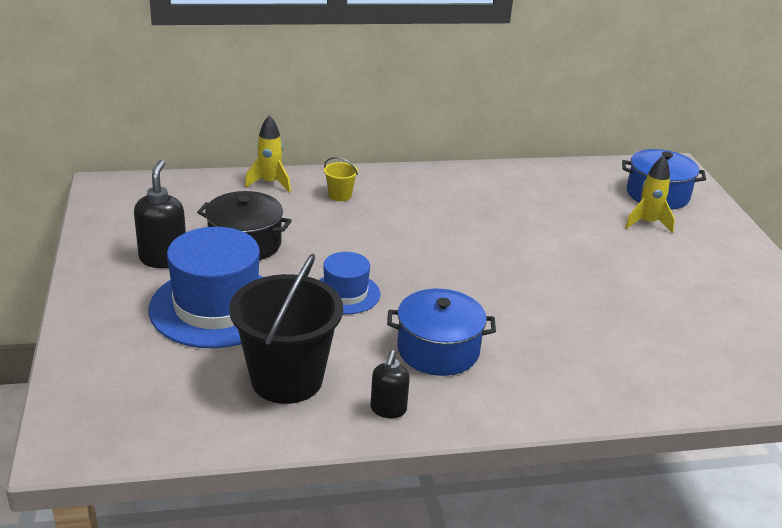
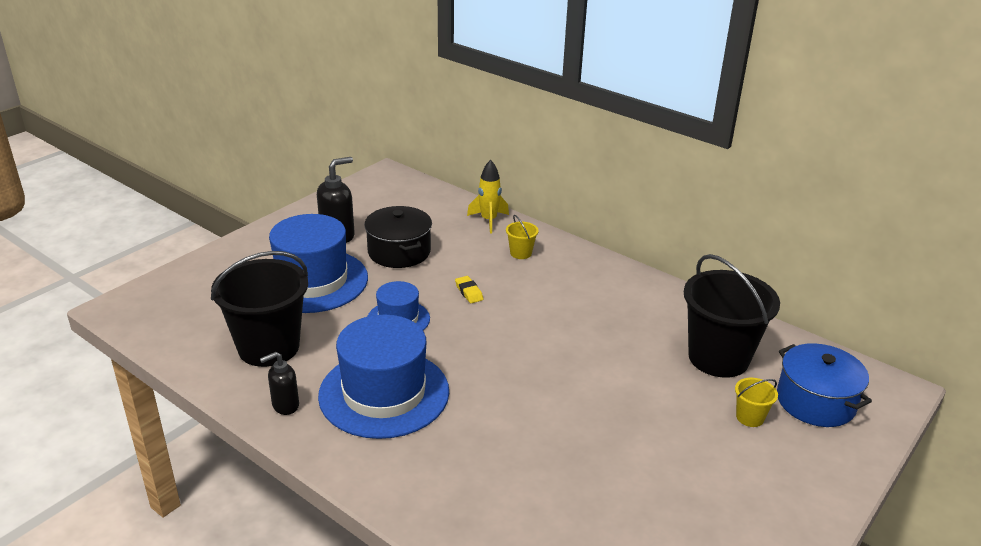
camera: 50 degrees right, 0 degrees up
(357, 244) = (469, 292): none -> yellow eraser
(438, 350) = (384, 393): blue pot -> blue hat
(575, 198) = (718, 358): none -> black bucket
(647, 223) = (750, 417): yellow rocket -> yellow bucket

